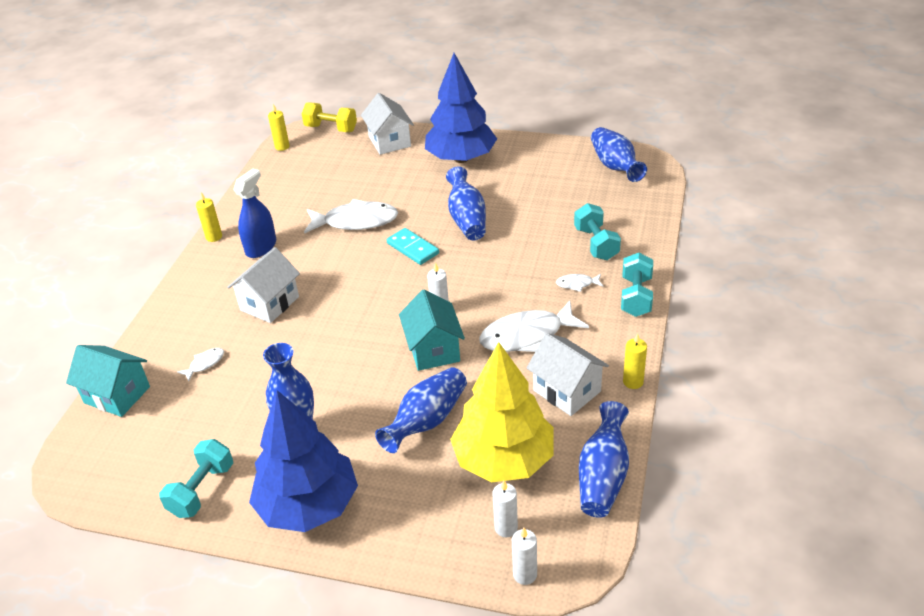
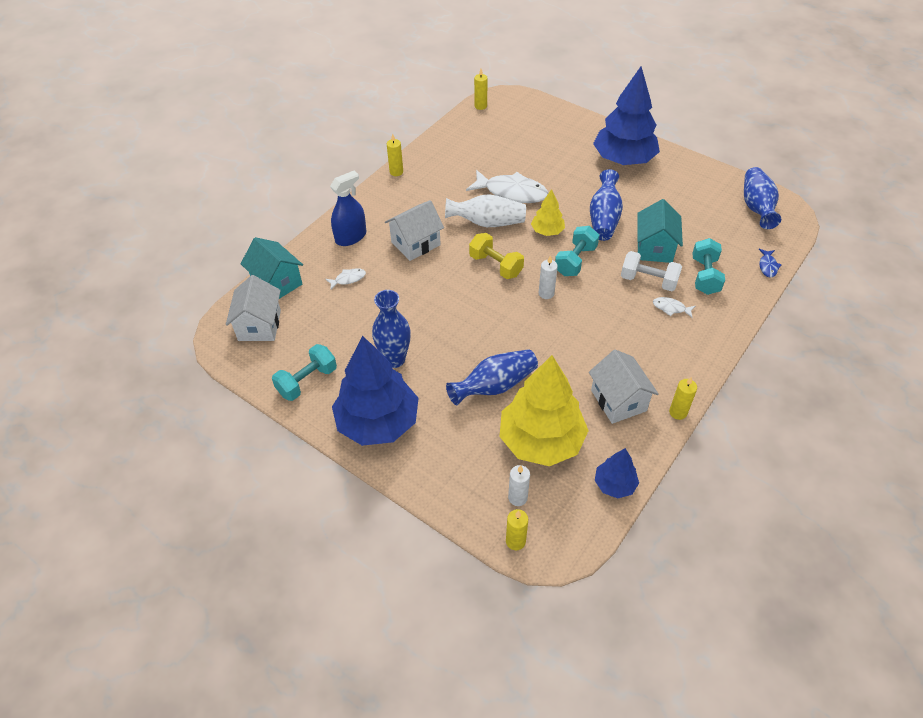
camera: 20 degrees right, 10 degrees up
(261, 247) = (428, 192): blue spray bottle -> blue spray bottle (351, 237)
(331, 128) = (526, 100): yellow dumbbell -> yellow dumbbell (495, 265)
(342, 259) = (487, 223): none -> white vase
(389, 141) = (570, 126): white house -> white house (259, 325)
(412, 248) = (547, 231): turquoise domino -> yellow tree
(433, 350) = (526, 327): turquoise house -> turquoise house (654, 248)
(525, 574) = (515, 541): white candle -> yellow candle
(527, 336) = (607, 340): white fish -> none
(542, 265) = (648, 281): none -> white dumbbell
(603, 476) = (614, 484): blue vase -> blue tree
(636, 297) = (717, 336): turquoise dumbbell -> turquoise dumbbell (575, 261)
(652, 216) = (767, 266): none -> blue fish

